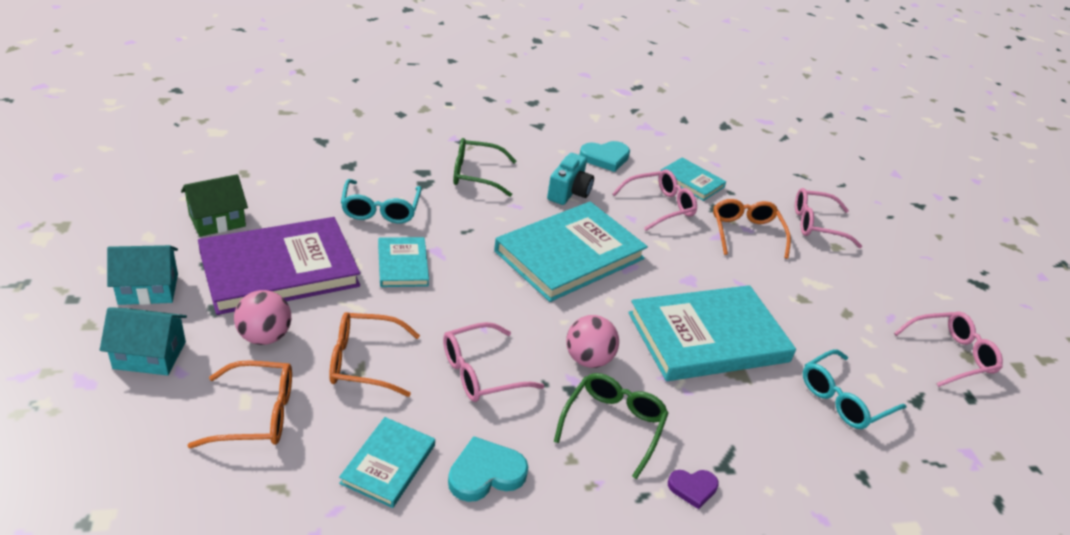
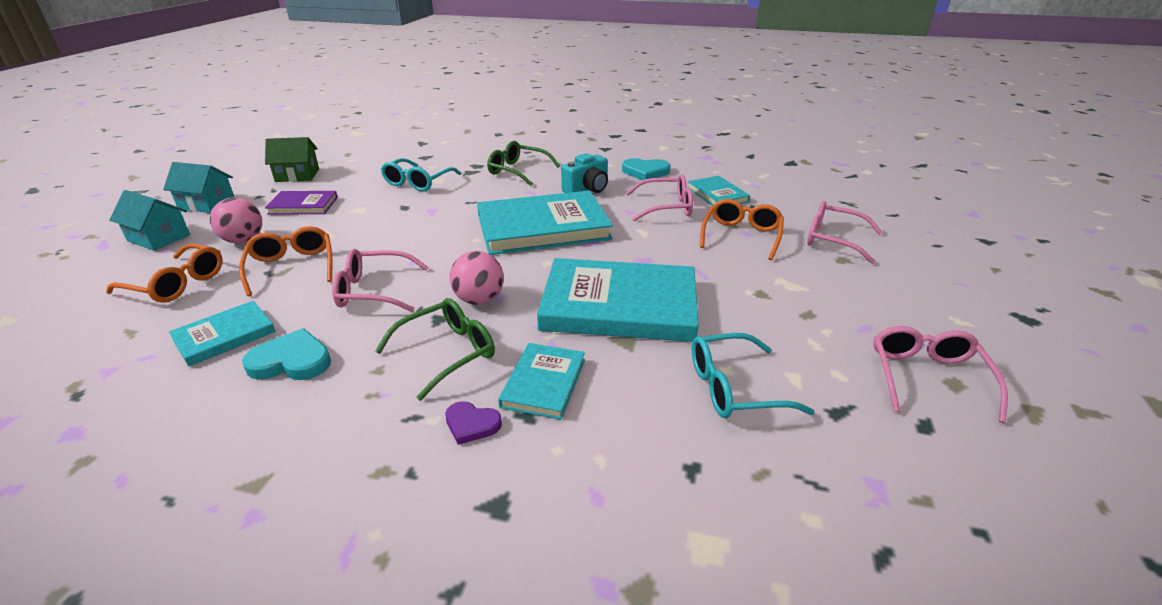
camera: 30 degrees right, 5 degrees down
(279, 269) = (303, 205): purple book -> purple book, size x0.50
(363, 362) = (292, 267): orange glasses -> orange glasses turned 45 degrees clockwise
(402, 264) = (395, 215): turquoise book -> turquoise book (544, 383)
(950, 355) = (927, 377): pink glasses -> pink glasses turned 90 degrees counterclockwise

